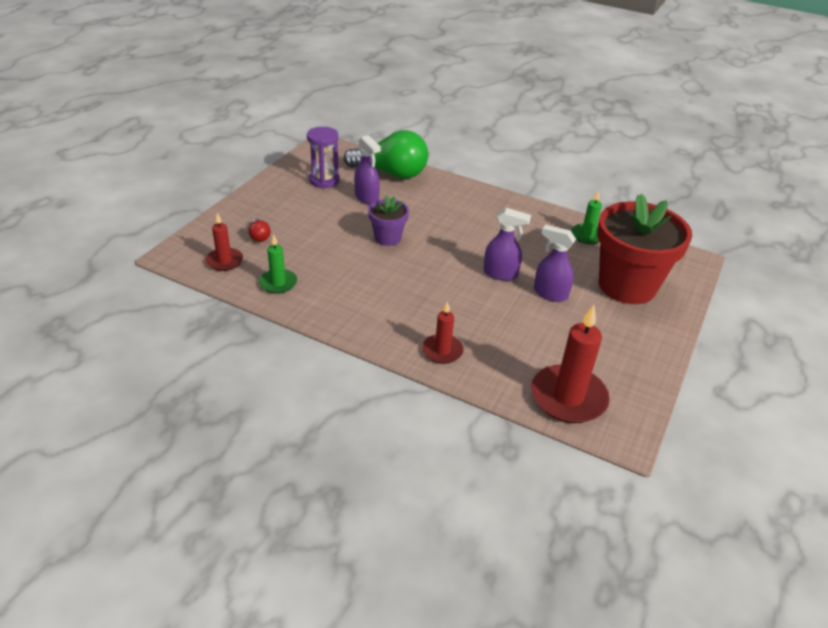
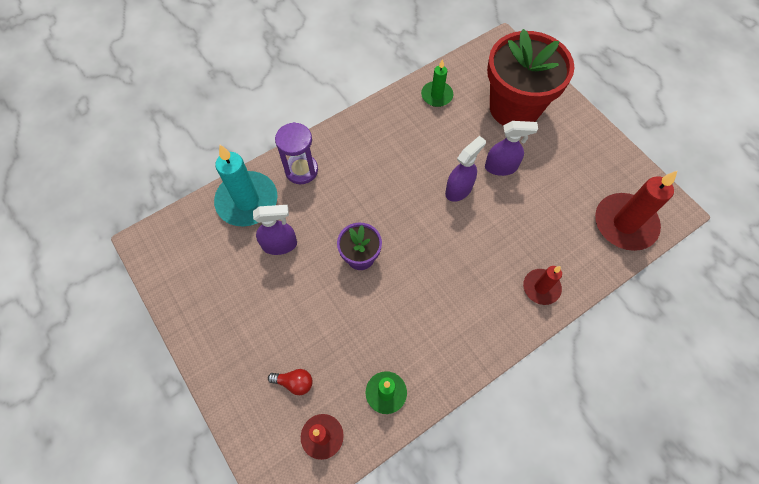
camera: 60 degrees left, 25 degrees up
(324, 180) = (222, 272): purple hourglass -> purple hourglass (301, 170)
(391, 173) = (247, 201): green light bulb -> turquoise candle
(550, 293) = (501, 167): purple spray bottle -> purple spray bottle turned 150 degrees counterclockwise

